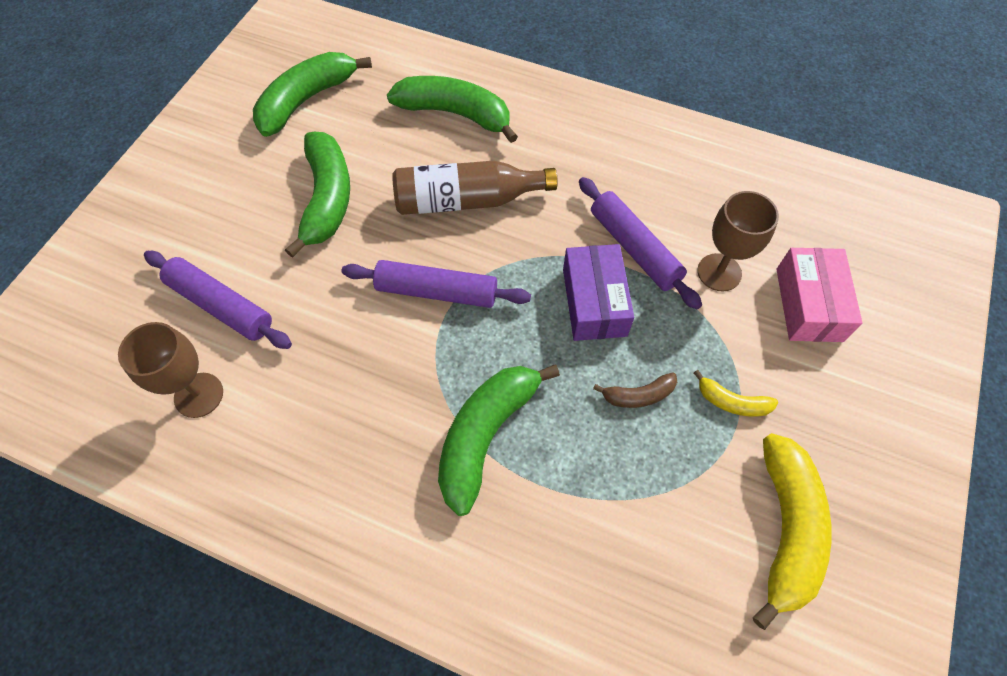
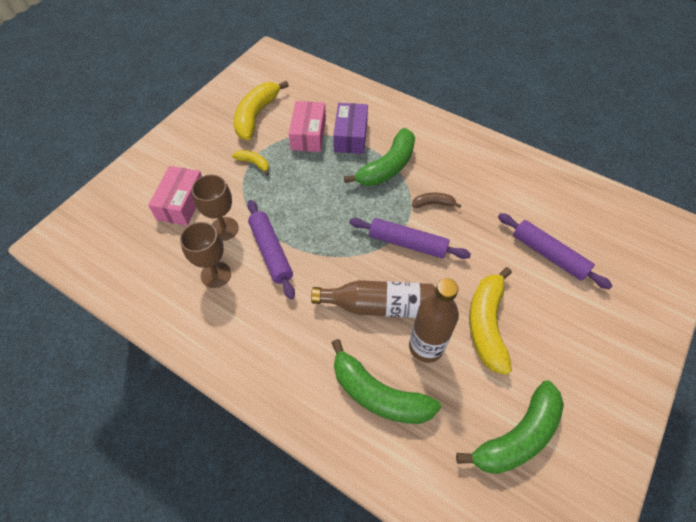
camera: 170 degrees left, 5 degrees down
(199, 395) = (548, 206): brown goblet -> brown goblet (216, 274)
(327, 199) = (487, 324): green banana -> yellow banana
(404, 164) = (426, 347): none -> brown bottle
(594, 302) = (309, 223): purple box -> purple box (350, 136)
(638, 395) = (302, 173): brown banana -> brown banana (433, 204)
(657, 493) = (308, 134): none -> pink box

